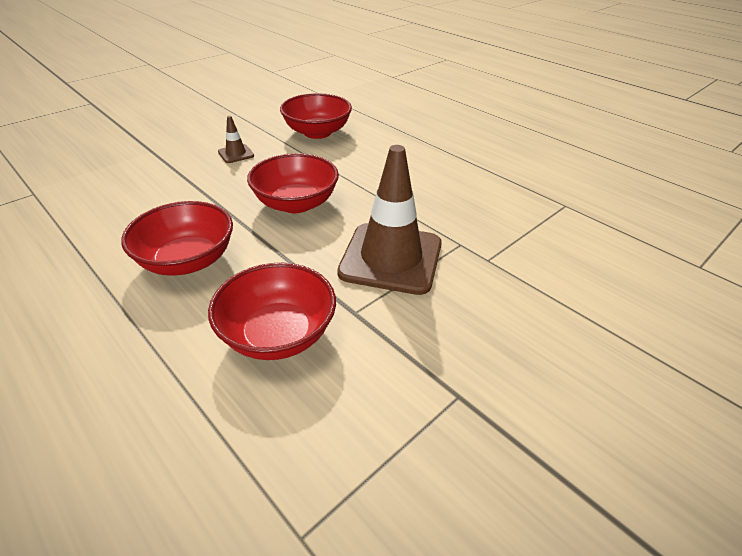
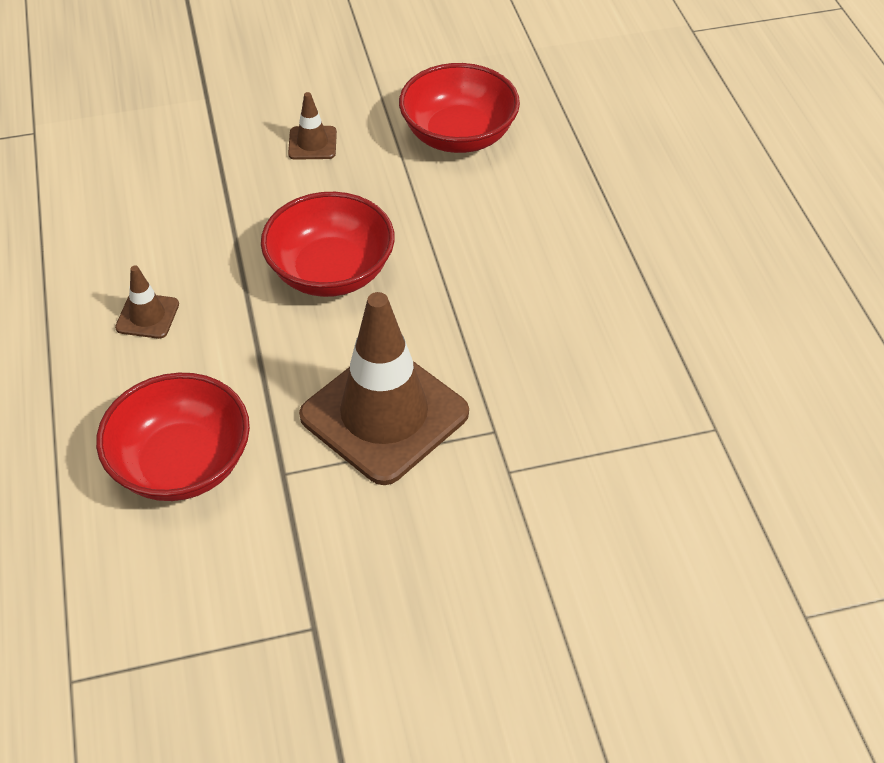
camera: 30 degrees right, 10 degrees up
(187, 260) = (147, 316): red bowl -> brown traffic cone

